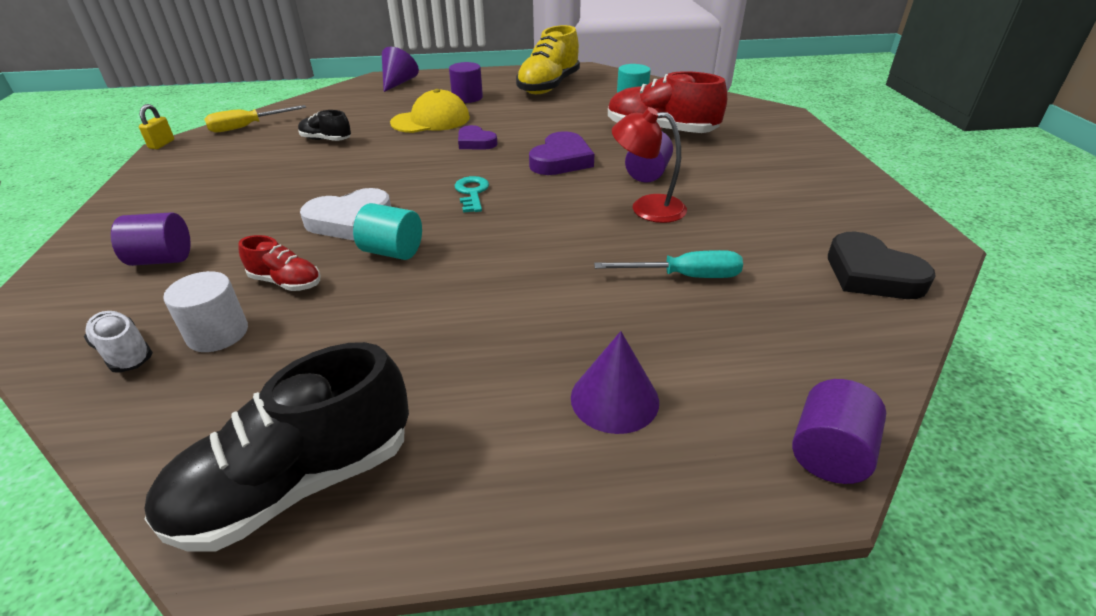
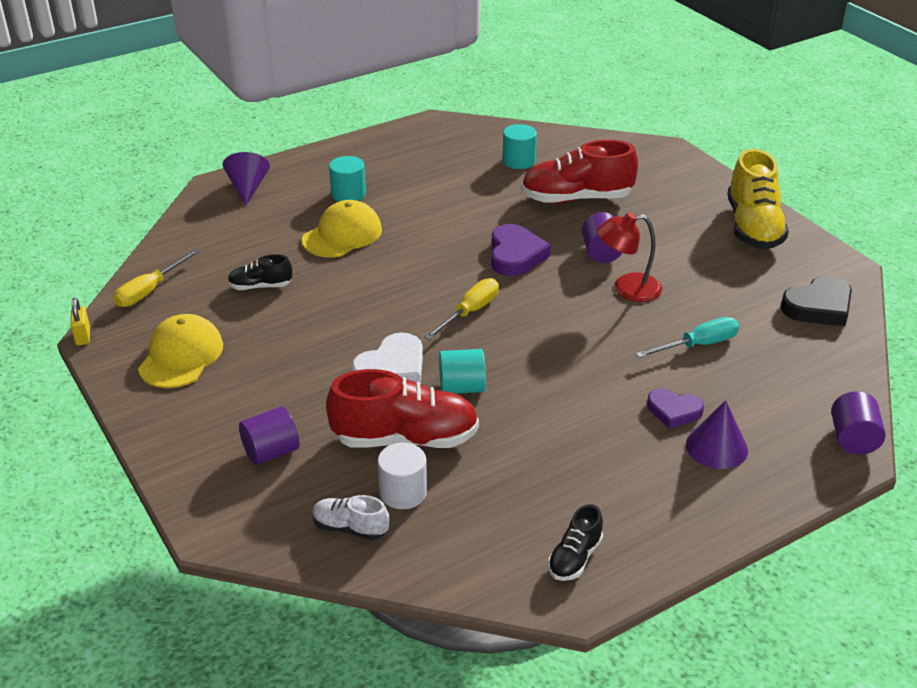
camera: 25 degrees left, 0 degrees up
(204, 171) = (181, 356): none -> yellow cap
(286, 282) = (405, 438): red shoe -> red shoe, size x1.97
(297, 484) = (574, 558): black shoe -> black shoe, size x0.51
(467, 98) = (348, 194): purple cylinder -> turquoise cylinder
(472, 193) = (470, 312): turquoise key -> yellow screwdriver
(475, 142) = (416, 253): purple heart -> purple heart (673, 411)
(548, 86) = (419, 159): yellow shoe -> yellow shoe (753, 227)
(871, 274) = (818, 307): black heart -> black heart turned 60 degrees counterclockwise

